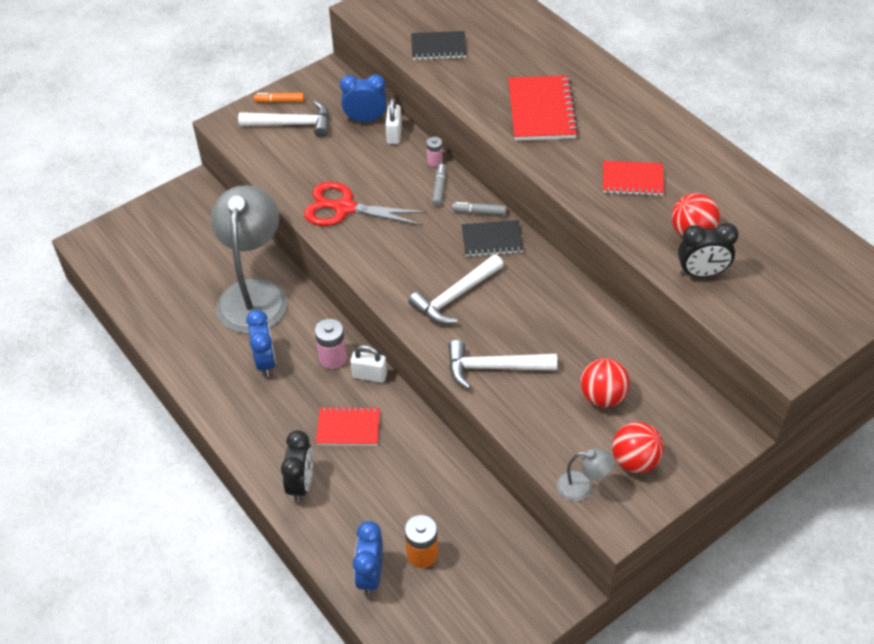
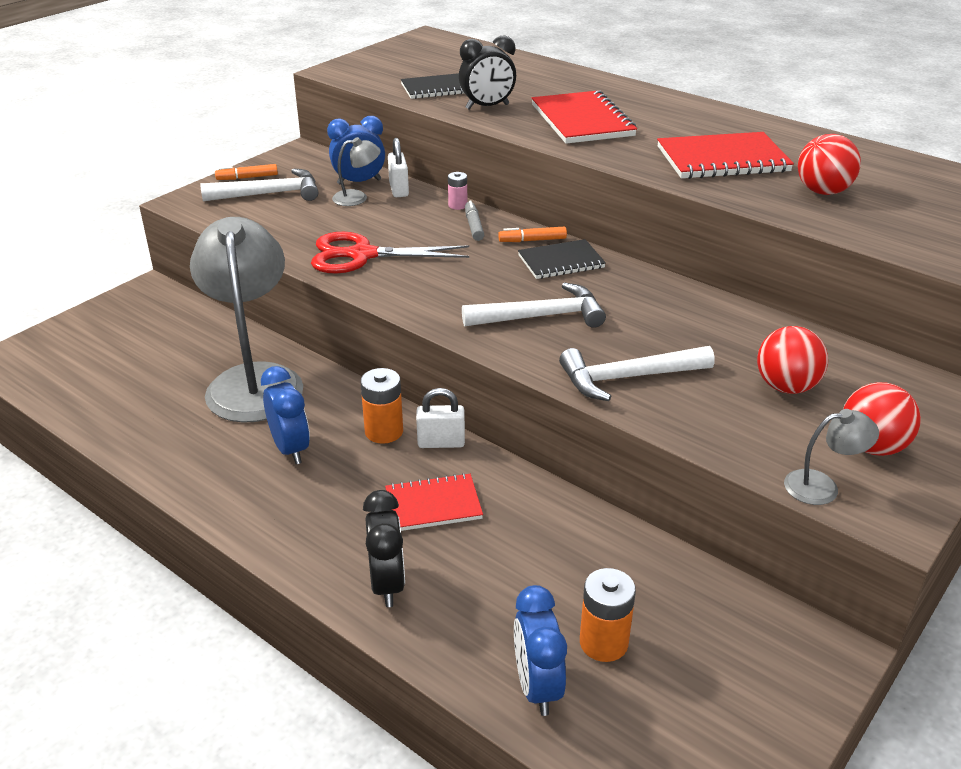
camera: 15 degrees left, 15 degrees down
(333, 358) = (384, 431): pink battery -> orange battery
(359, 139) = (357, 198): none -> grey lamp
(455, 296) = (541, 316): white hammer -> white hammer turned 135 degrees counterclockwise
(479, 212) = (532, 240): grey marker -> orange marker
(632, 180) = (722, 159): red notebook -> red notebook, size x1.54
(701, 273) = (860, 221): black clock -> black clock (487, 107)

